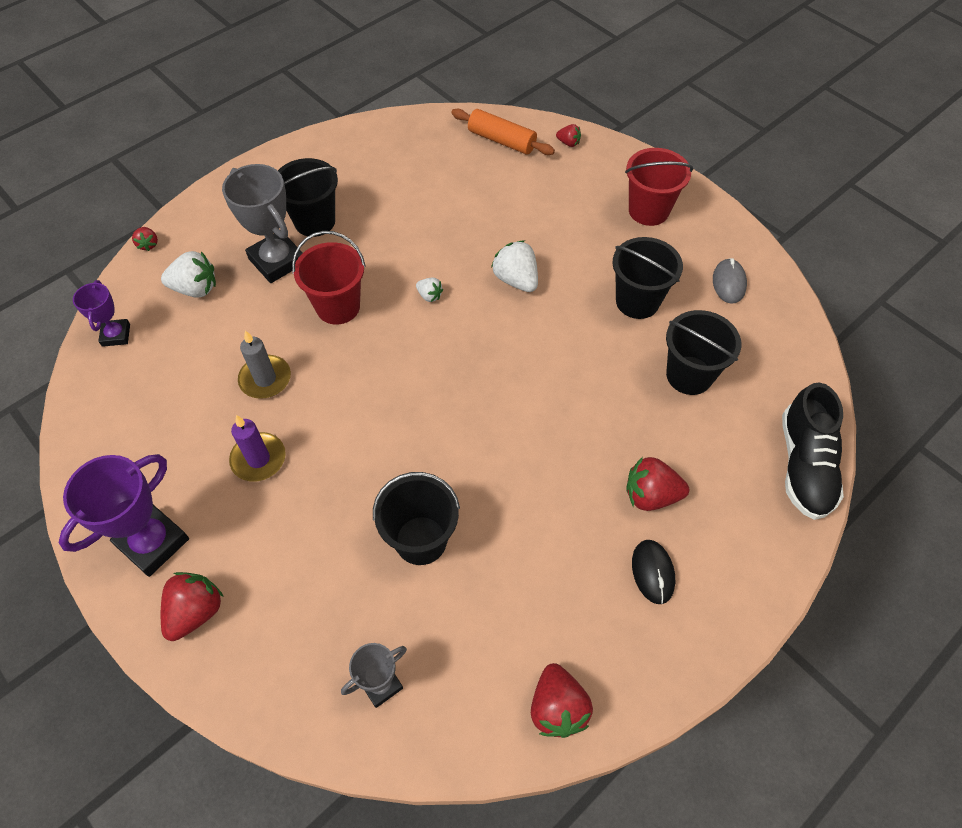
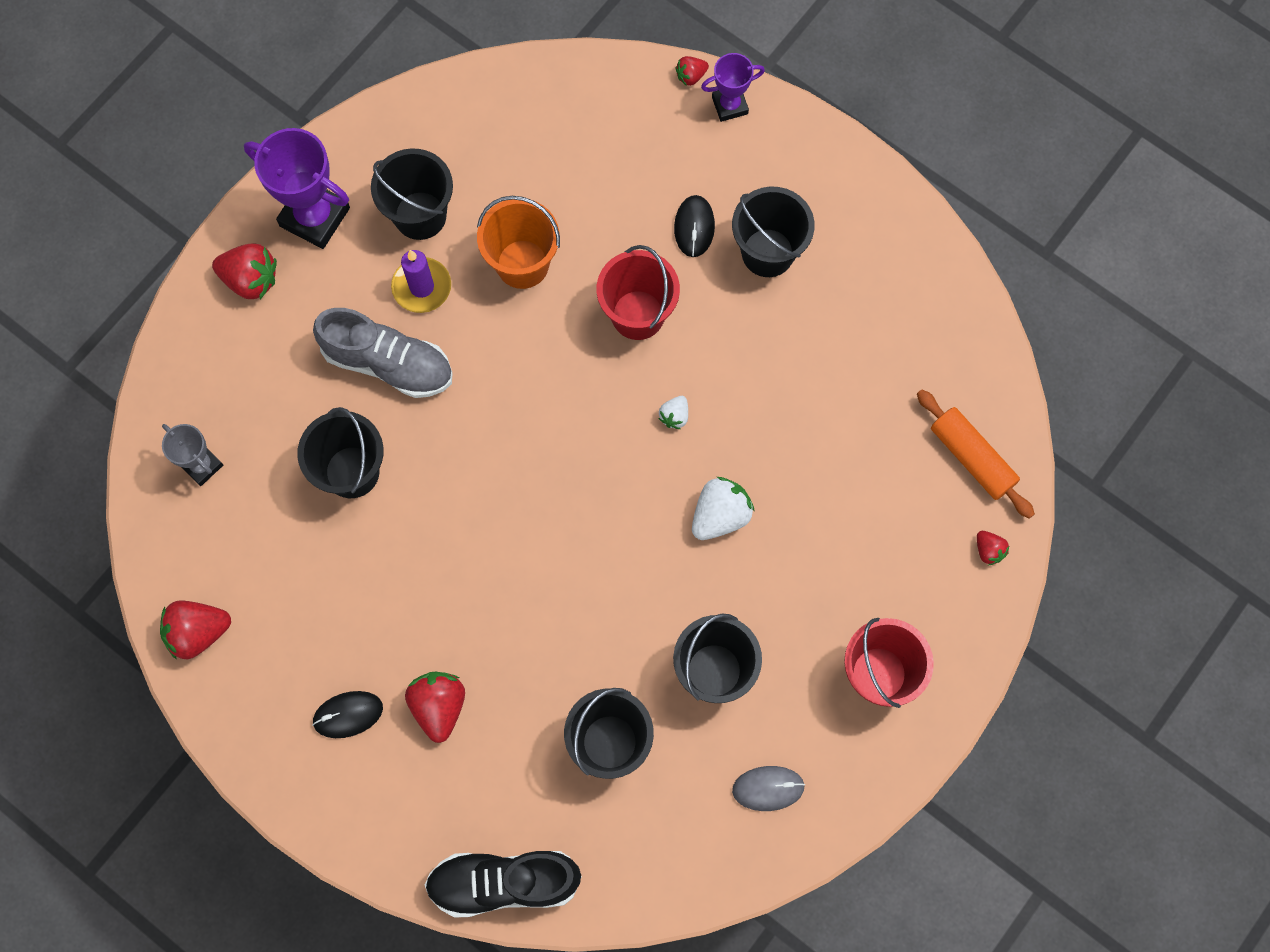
camera: 80 degrees right, 15 degrees up
(116, 335) = (554, 90): purple trophy -> purple trophy (730, 105)
(189, 451) = (420, 215): none -> black bucket
(195, 289) = (634, 150): white strawberry -> none
(265, 379) = (522, 264): grey candle -> orange bucket
(277, 261) = (694, 227): grey trophy -> black mouse
(323, 496) = (388, 363): none -> grey shoe
(501, 140) = (972, 458): orange rolling pin -> orange rolling pin turned 60 degrees counterclockwise
(568, 143) = (988, 550): red strawberry -> red strawberry turned 45 degrees counterclockwise

